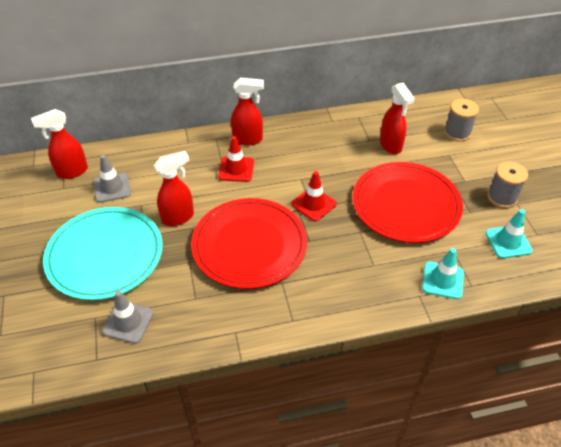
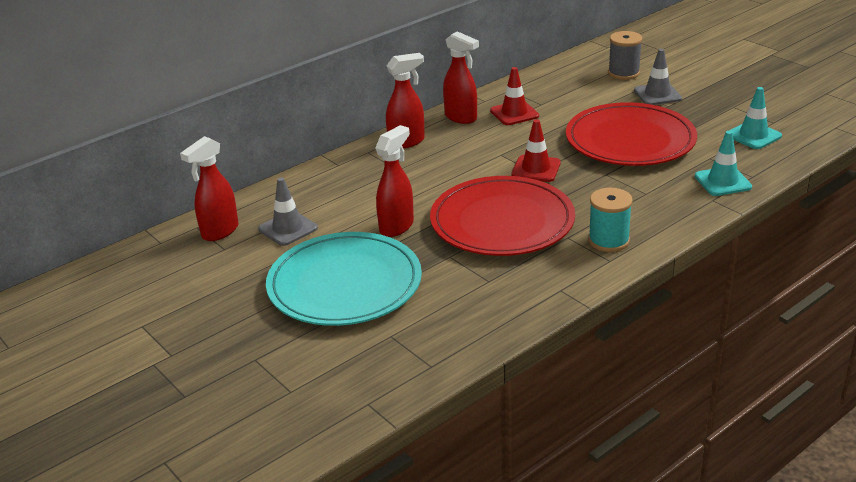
camera: 25 degrees left, 15 degrees down
(128, 322) = (434, 325): grey traffic cone -> grey traffic cone (657, 94)
(236, 169) = (420, 169): red traffic cone -> red traffic cone (514, 113)
(307, 300) = (608, 240): none -> turquoise spool
(390, 146) = (567, 102): red spray bottle -> red spray bottle (461, 118)
(502, 197) = (715, 106): grey spool -> none

